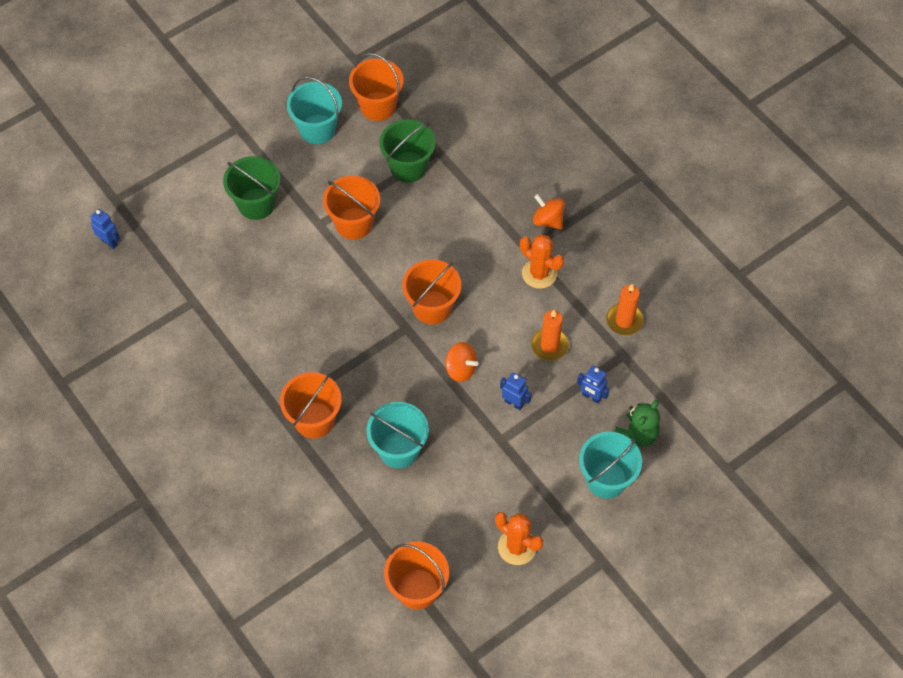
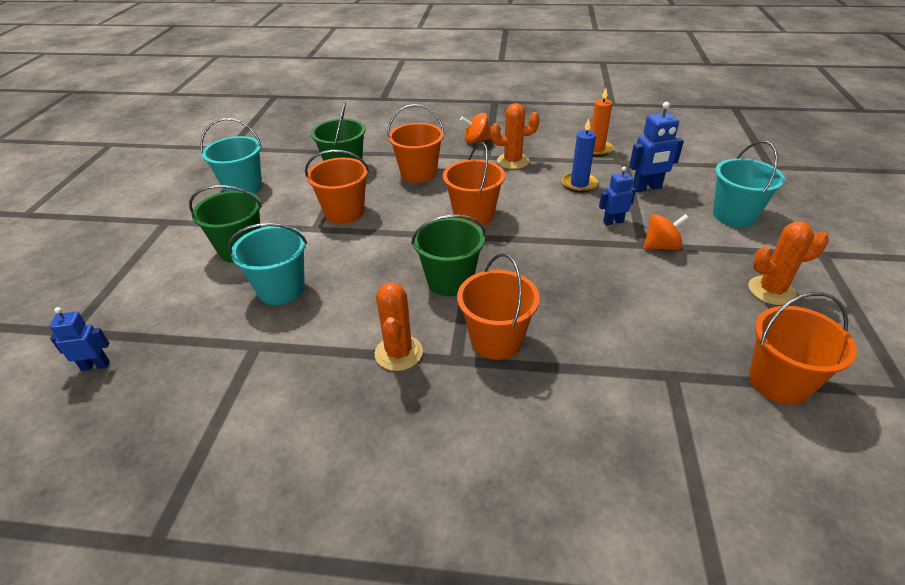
camera: 45 degrees left, 20 degrees down
(256, 378) = (398, 353): none -> orange cactus
(344, 352) = (450, 281): none -> green bucket
(378, 106) = (278, 157): orange bucket -> orange bucket (418, 173)
(399, 449) = (592, 304): turquoise bucket -> turquoise bucket (281, 289)
(460, 369) = (549, 230): orange spinning top -> orange spinning top (661, 246)
(549, 345) = (579, 184): orange candle -> blue candle
(591, 397) = (647, 188): blue robot -> blue robot, size x1.55
(636, 434) = (702, 186): green teddy bear -> none

